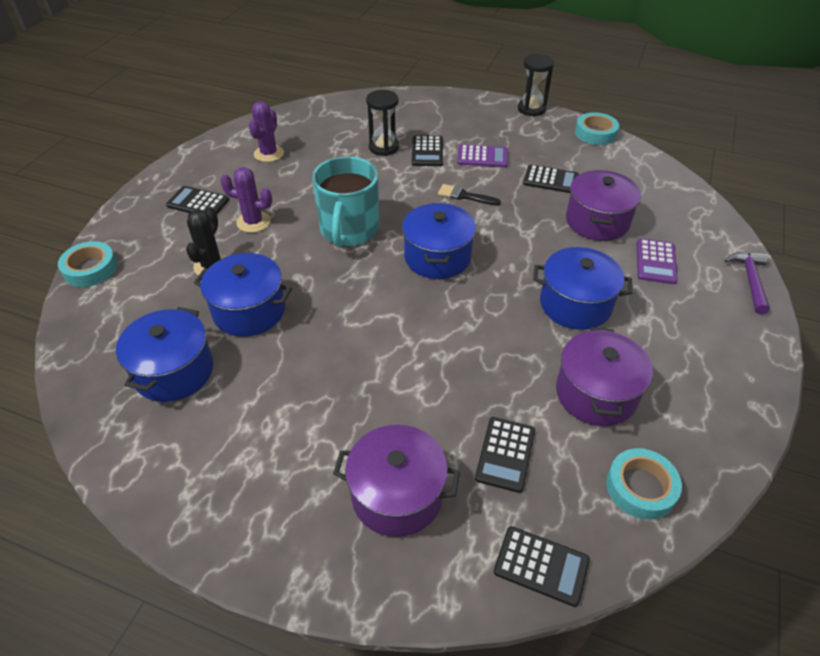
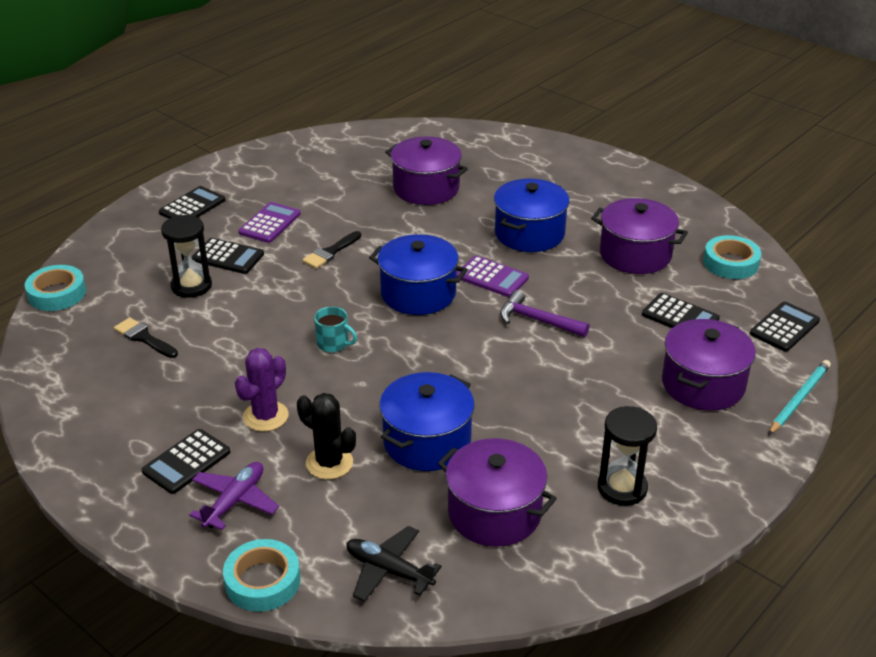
camera: 70 degrees left, 10 degrees down
(104, 326) = (389, 570): none -> black plane
(164, 234) = (235, 501): none -> purple plane
(174, 371) = (494, 513): blue pot -> purple pot
(269, 154) = (123, 382): purple cactus -> none
(317, 147) = (144, 338): none -> black brush
(349, 230) = (333, 343): turquoise mug -> turquoise mug, size x0.43
(408, 599) = (799, 399): none -> turquoise pencil
(531, 109) = (206, 168): black hourglass -> black hourglass (622, 488)
(551, 180) = (343, 194): black calculator -> black calculator (192, 206)
(595, 133) = (286, 146): turquoise tape -> turquoise tape (57, 293)
(656, 262) = (499, 177): purple calculator -> purple calculator (492, 277)
(750, 280) = (546, 143): purple hammer -> purple hammer (537, 320)

